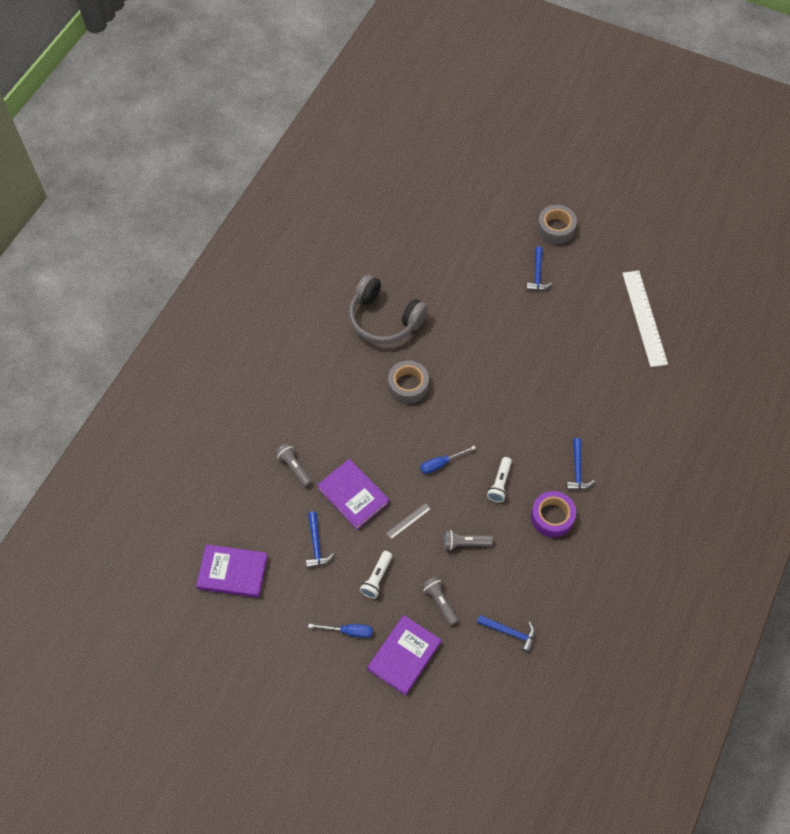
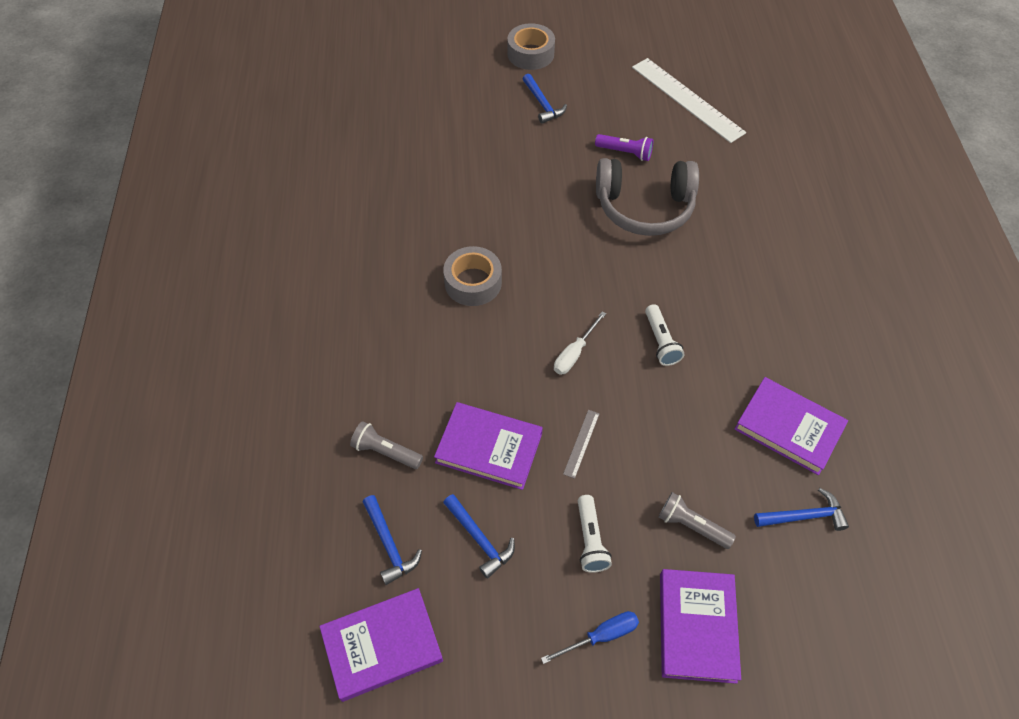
camera: 30 degrees left, 5 degrees down
(384, 319) = (394, 222): grey headphones -> grey headphones (644, 207)
(441, 464) = (574, 353): blue screwdriver -> white screwdriver
(465, 543) = (670, 433): grey flashlight -> none
(540, 578) = (788, 428): none -> purple book
(552, 517) = (748, 349): purple tape -> none
(569, 339) = (625, 153): none -> purple flashlight
(577, 470) = (736, 283): blue hammer -> blue hammer (389, 545)

